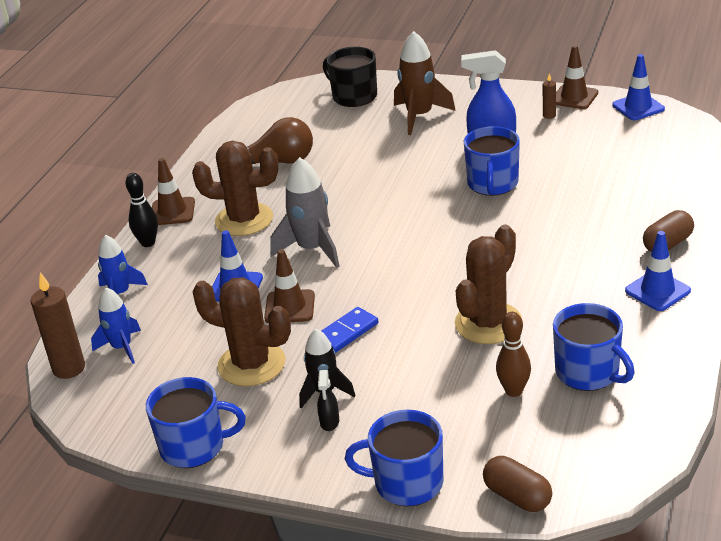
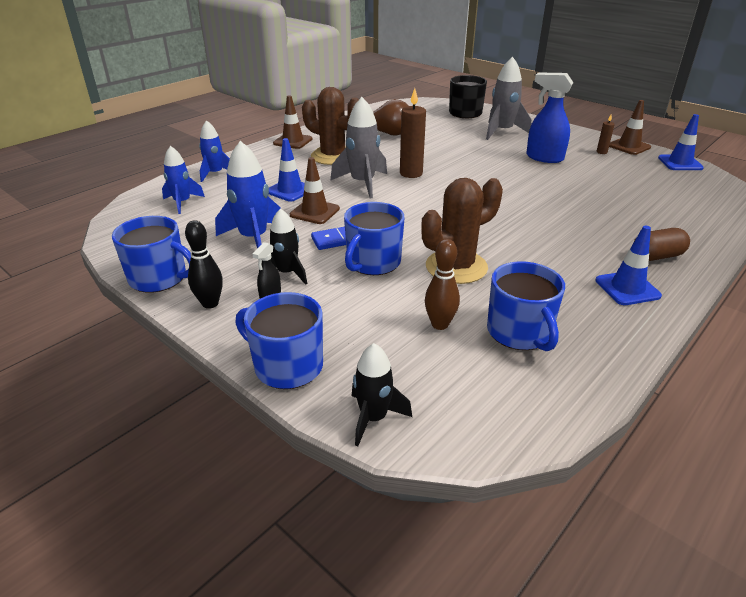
camera: 20 degrees right, 0 degrees up
(69, 368) = (138, 204): brown candle -> brown candle (411, 173)
(148, 243) = (261, 153): black bowling pin -> black bowling pin (210, 303)
(251, 364) = (253, 238): brown cactus -> blue rocket
(420, 116) = (502, 132): brown rocket -> grey rocket
(492, 184) = (528, 180): blue mug -> blue mug (373, 262)
(517, 496) = (374, 418): brown capsule -> black rocket

